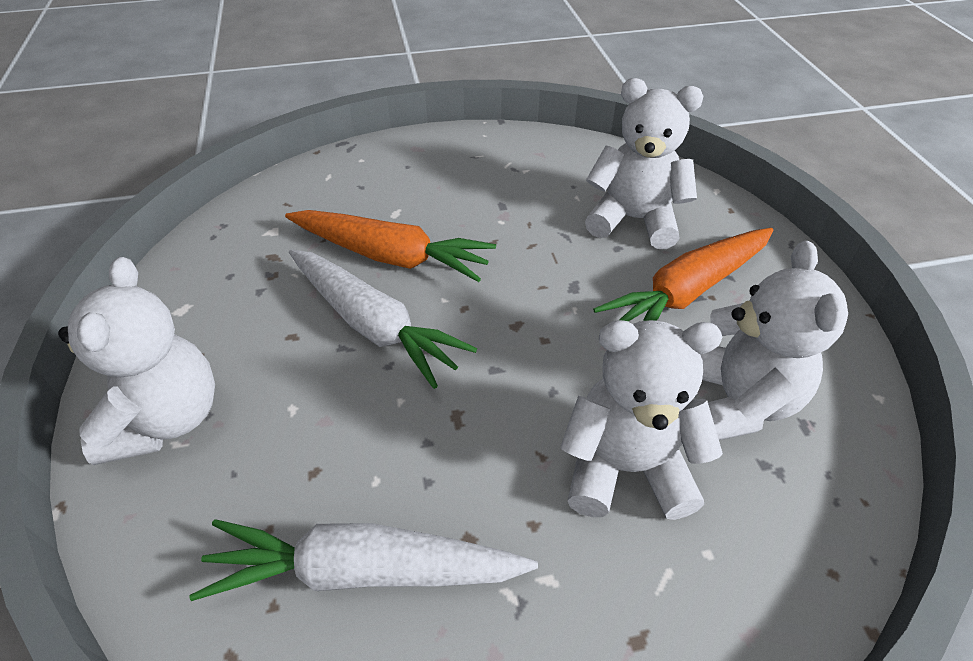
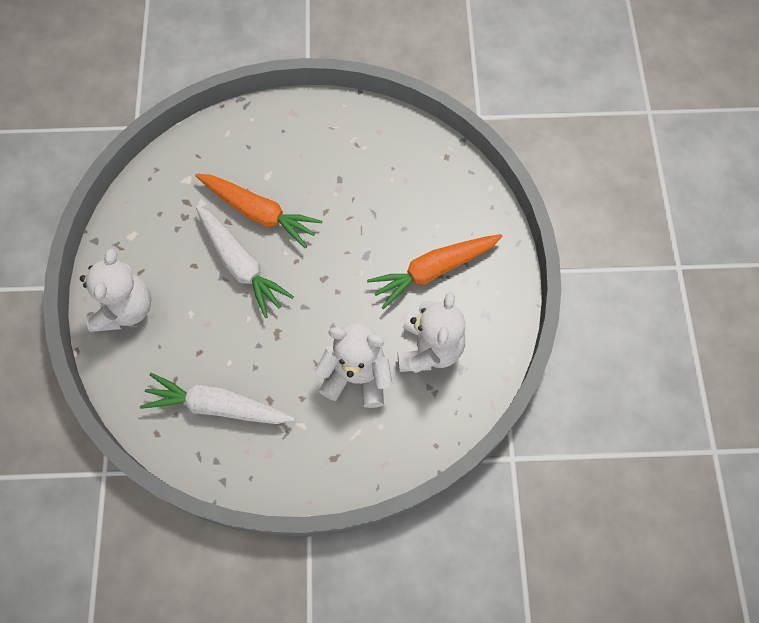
camera: 10 degrees right, 20 degrees up
(633, 220) = (422, 206): white teddy bear -> none

